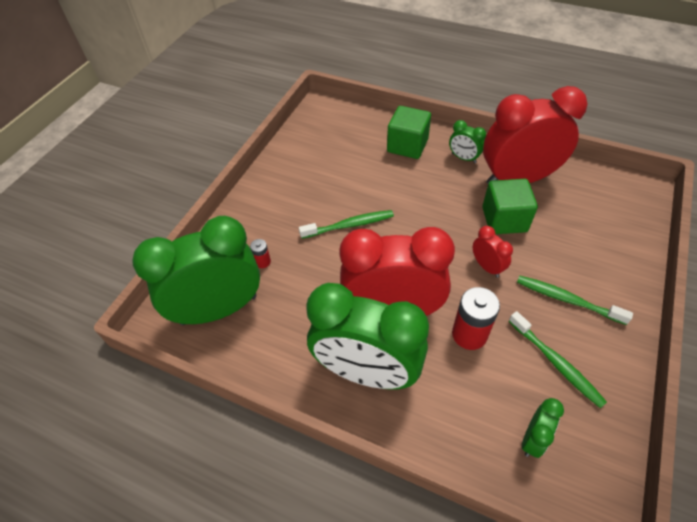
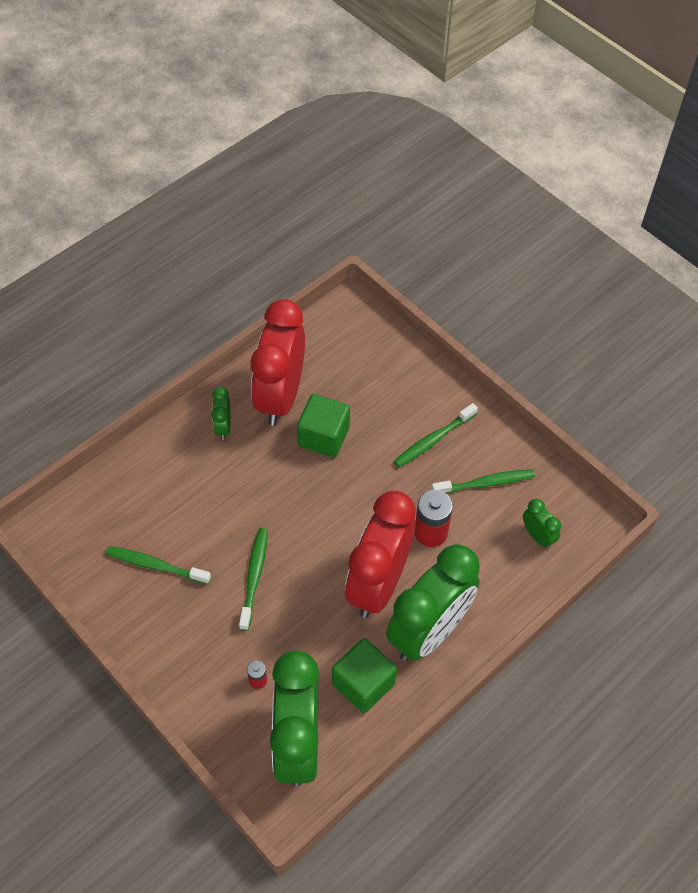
camera: 70 degrees left, 5 degrees up
(326, 168) = (155, 565): none -> green toothbrush
(407, 145) = (171, 469): green cube -> green cube (363, 684)
(463, 158) = (223, 427): green clock -> green clock turned 120 degrees clockwise
(487, 267) = (369, 481): red clock -> none

